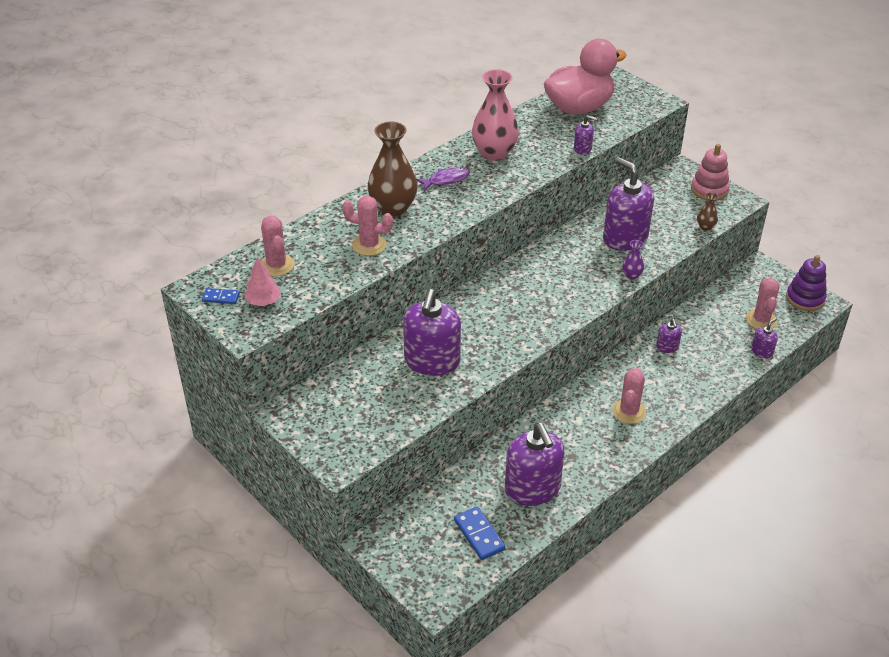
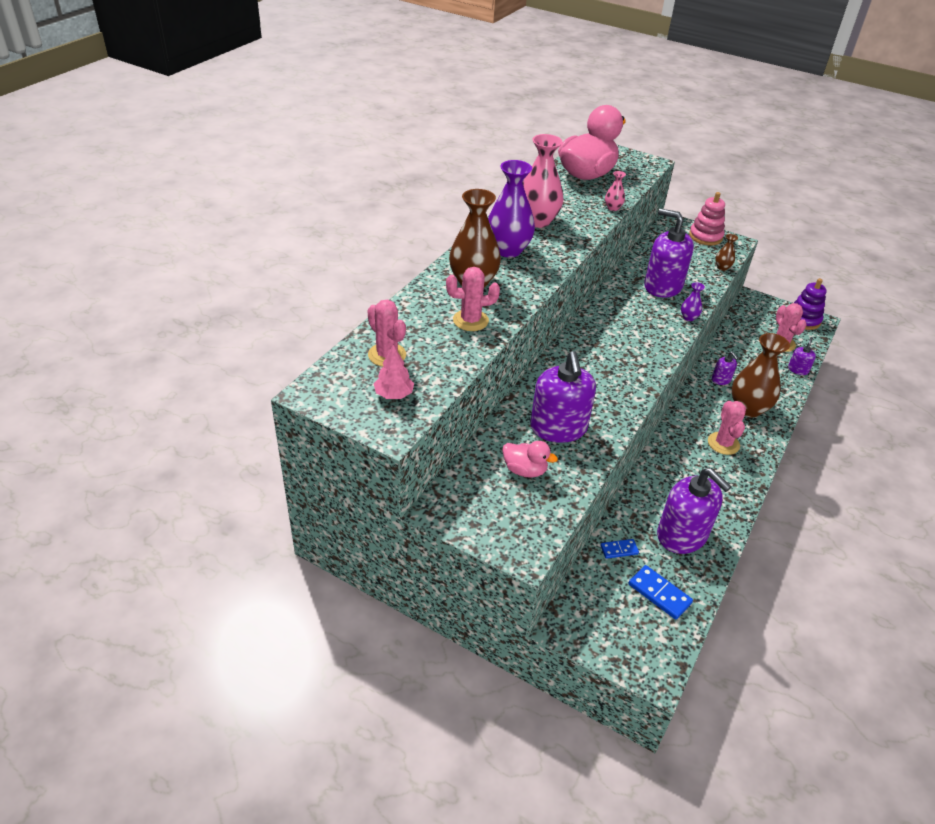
camera: 20 degrees left, 0 degrees up
(221, 297) = (345, 398): blue domino -> blue domino (619, 550)
(378, 393) = (525, 470): none -> pink duck
(446, 180) = (508, 250): purple fish -> purple vase
(582, 149) = (613, 208): purple soap dispenser -> pink vase
(678, 382) = (748, 408): none -> brown vase

